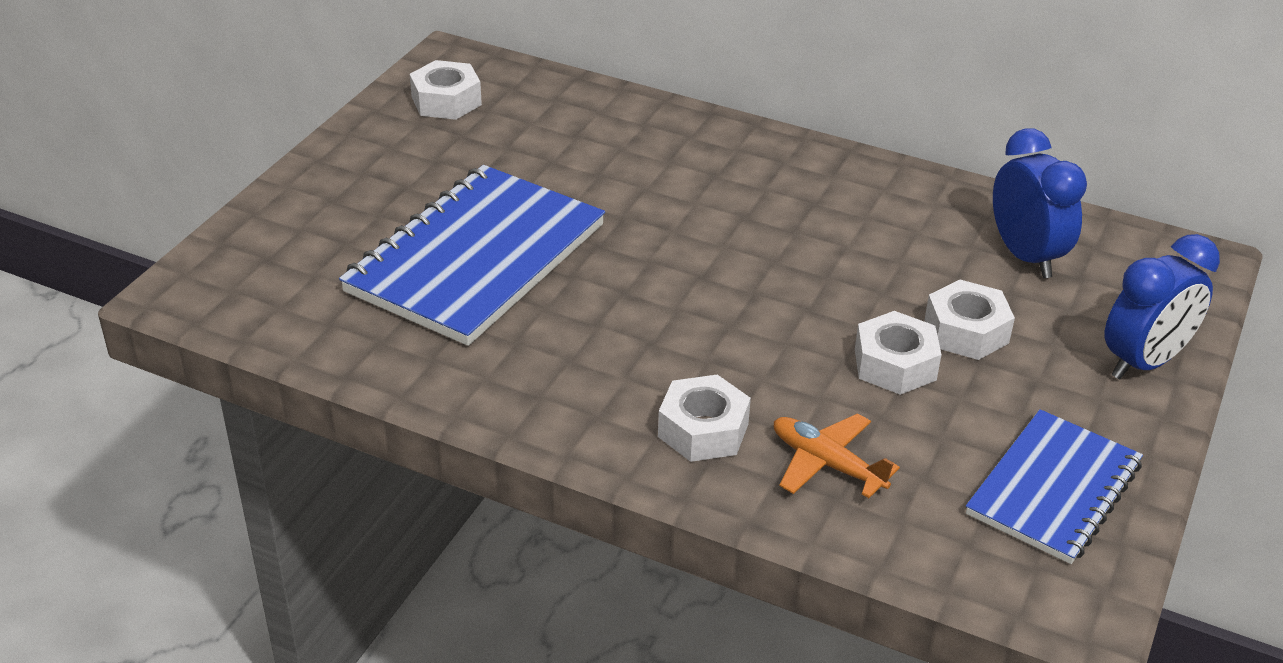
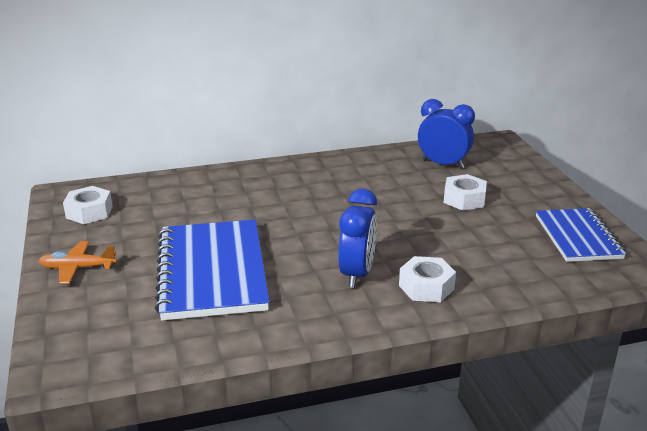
camera: 40 degrees left, 10 degrees down
(826, 464) = (492, 272): orange plane -> orange plane (77, 268)
(895, 364) = (458, 223): white nut -> none
(1144, 362) = (536, 181): blue clock -> blue clock (357, 274)

